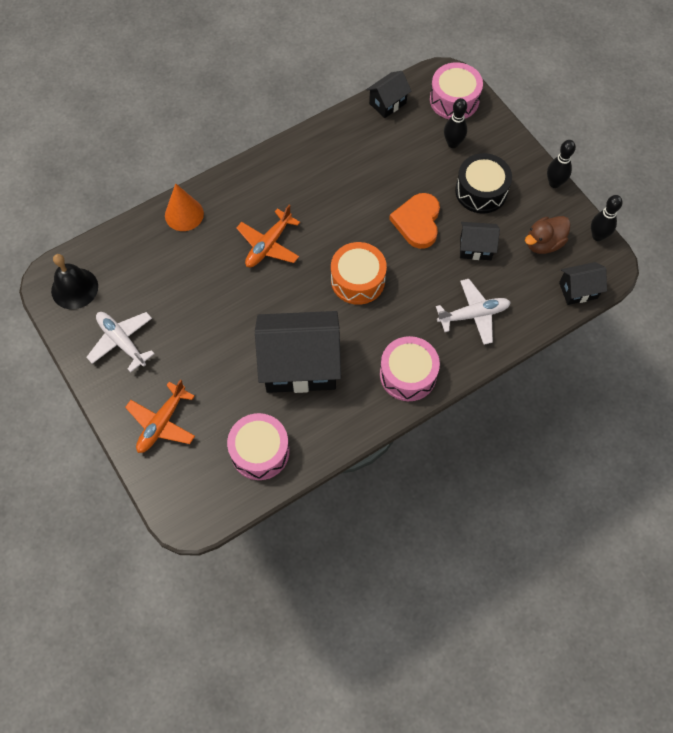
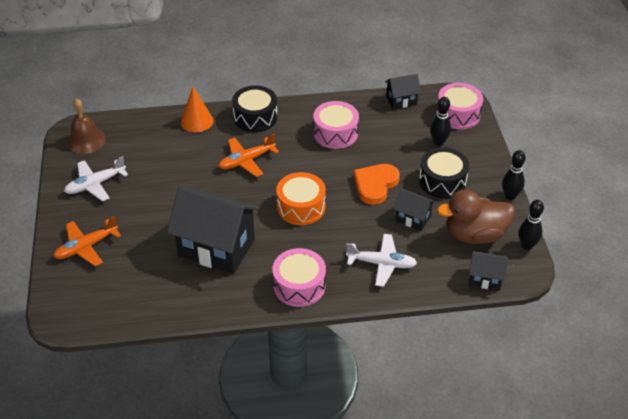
camera: 25 degrees right, 20 degrees down
(74, 288) = (86, 140): black bell -> brown bell
(122, 341) = (95, 184): white plane -> white plane turned 105 degrees counterclockwise
(245, 184) = (255, 117): none -> black drum
(260, 451) = (145, 294): pink drum -> pink drum (335, 133)
(543, 243) = (474, 235): brown duck -> brown duck, size x1.52

